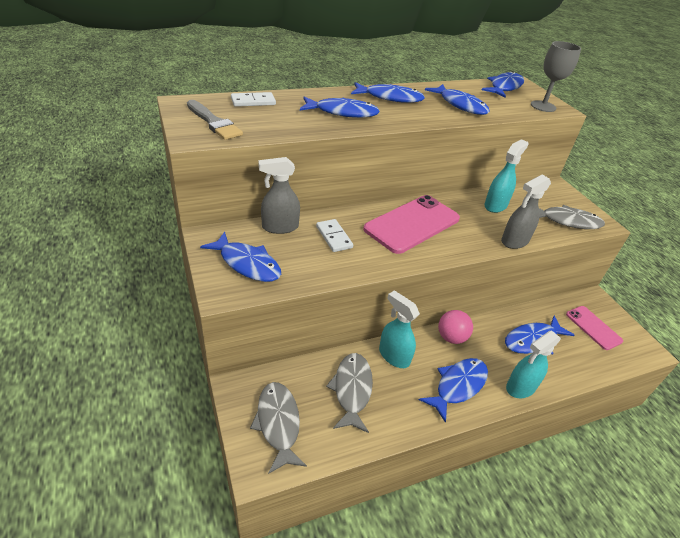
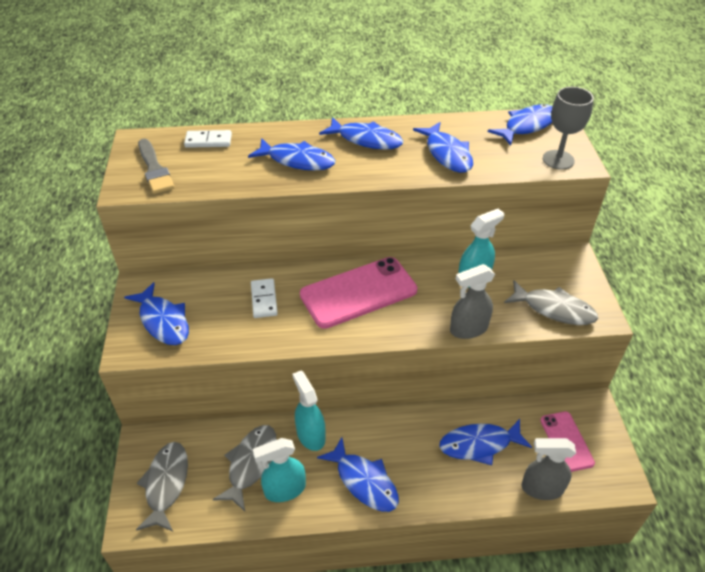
camera: 20 degrees right, 5 degrees up
(280, 227) = (214, 281): grey spray bottle -> grey spray bottle (541, 488)
(451, 337) = (384, 425): pink ball -> none
(458, 386) = (364, 481): blue fish -> blue fish turned 75 degrees clockwise
(520, 387) = (434, 496): turquoise spray bottle -> turquoise spray bottle (284, 489)

